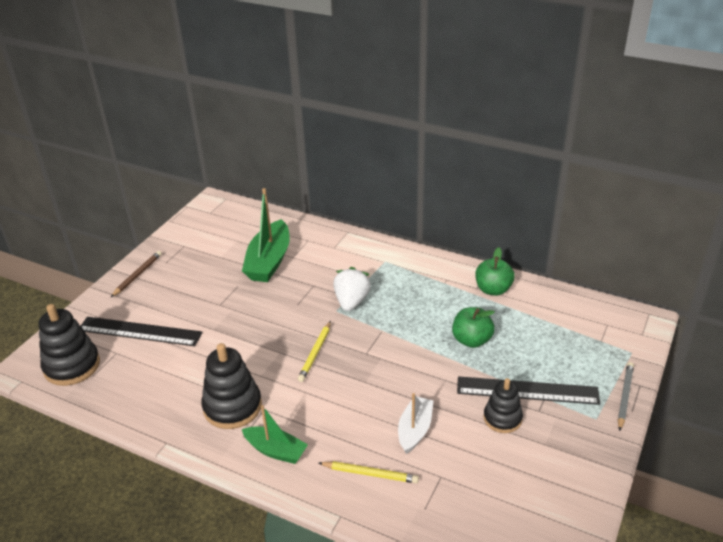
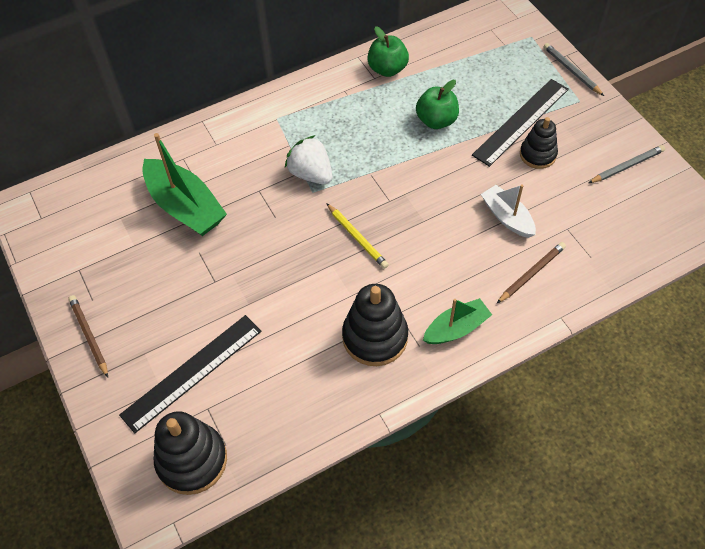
camera: 55 degrees left, 20 degrees up
(370, 474) = (532, 273): yellow pencil -> brown pencil
(556, 488) = (627, 166): none -> grey pencil

